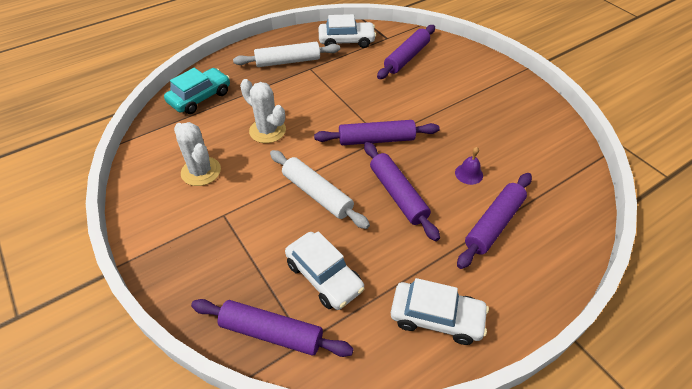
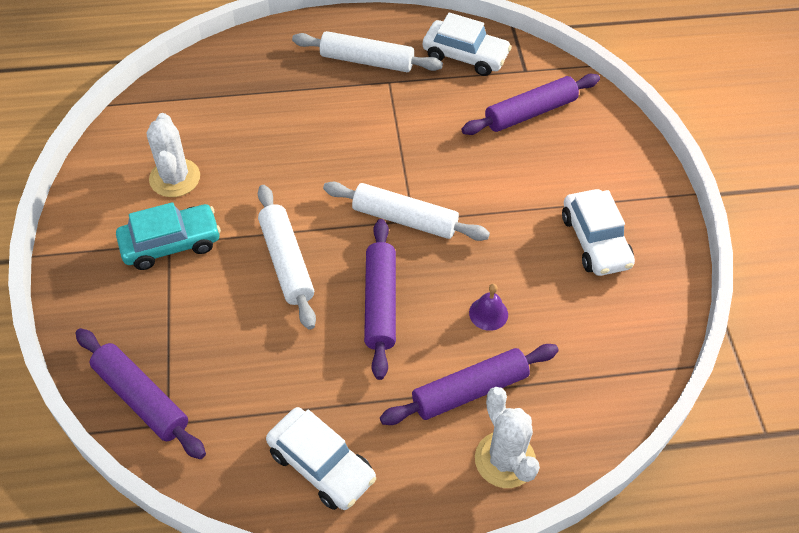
camera: 25 degrees right, 5 degrees up
(200, 97) = (228, 75): turquoise car -> turquoise car (171, 243)
(267, 131) = (280, 154): white cactus -> white cactus (505, 460)
(324, 276) = (232, 363): white car -> white car (595, 241)
(376, 140) = (404, 219): purple rolling pin -> white rolling pin

